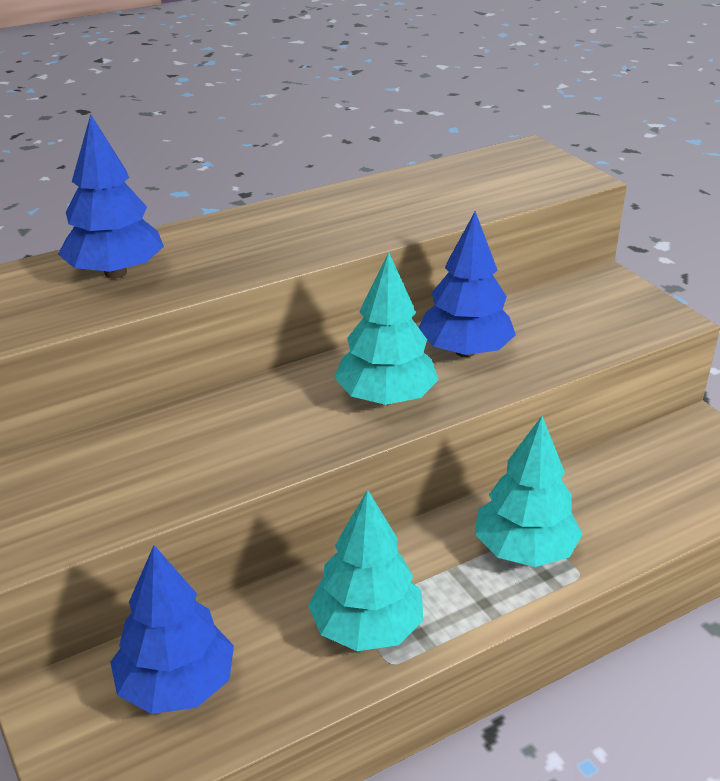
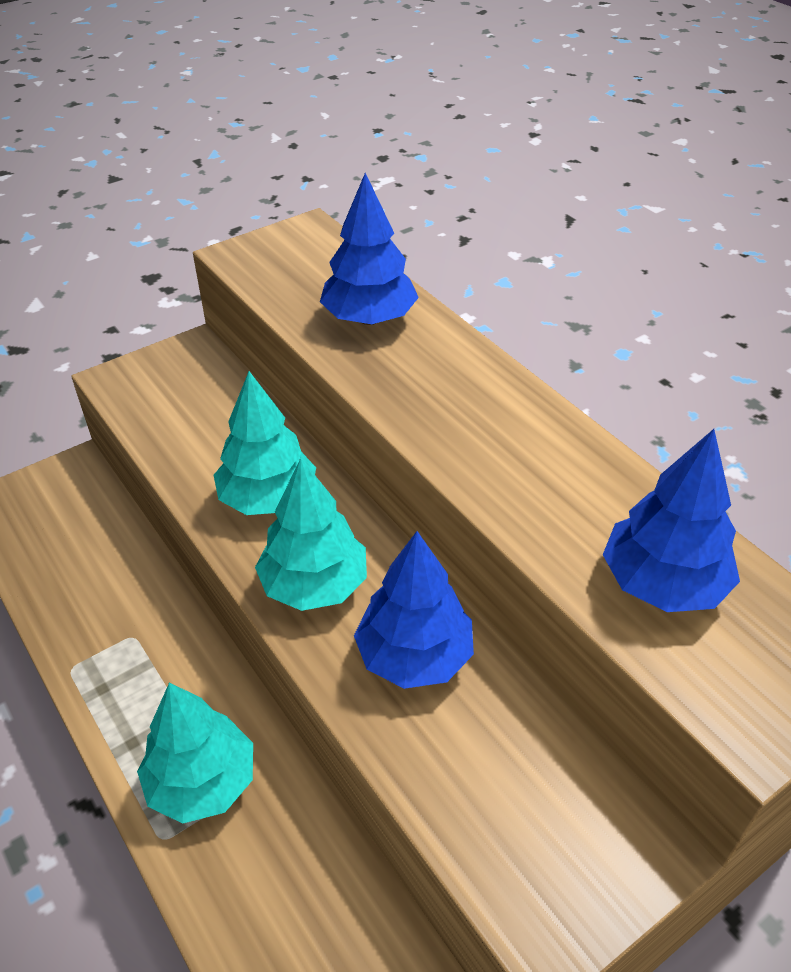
camera: 85 degrees right, 10 degrees up
(176, 685) = (73, 532): blue tree -> blue tree (662, 583)
(366, 628) = (112, 647): turquoise tree -> turquoise tree (268, 498)

